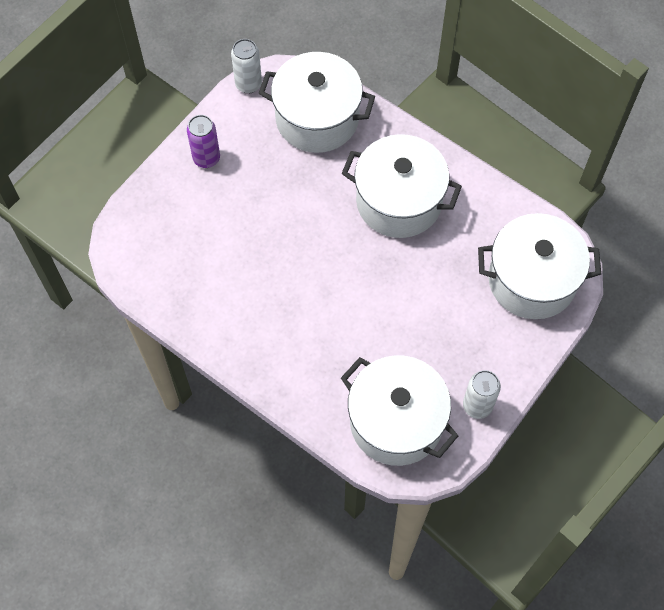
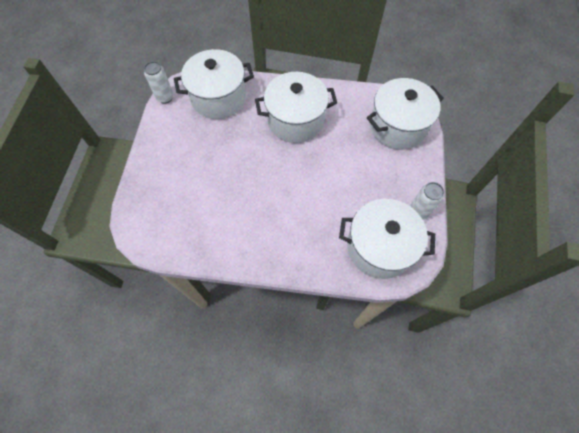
camera: 30 degrees left, 0 degrees up
(206, 158) = (163, 150): purple can -> none

